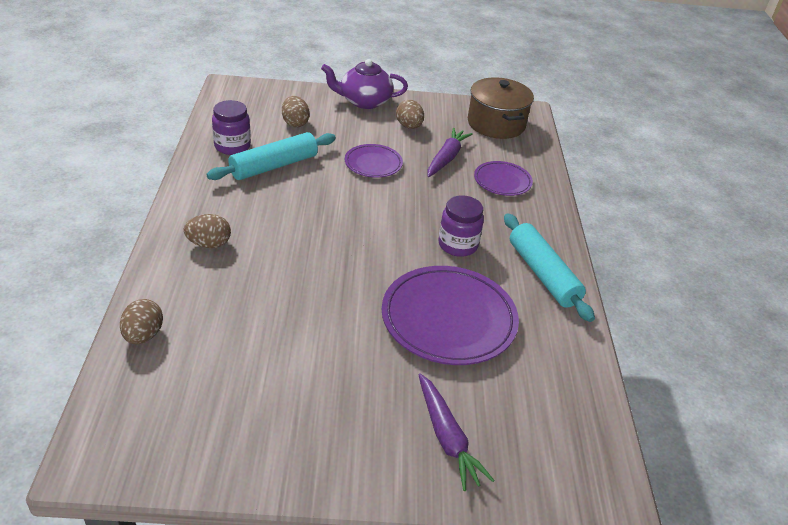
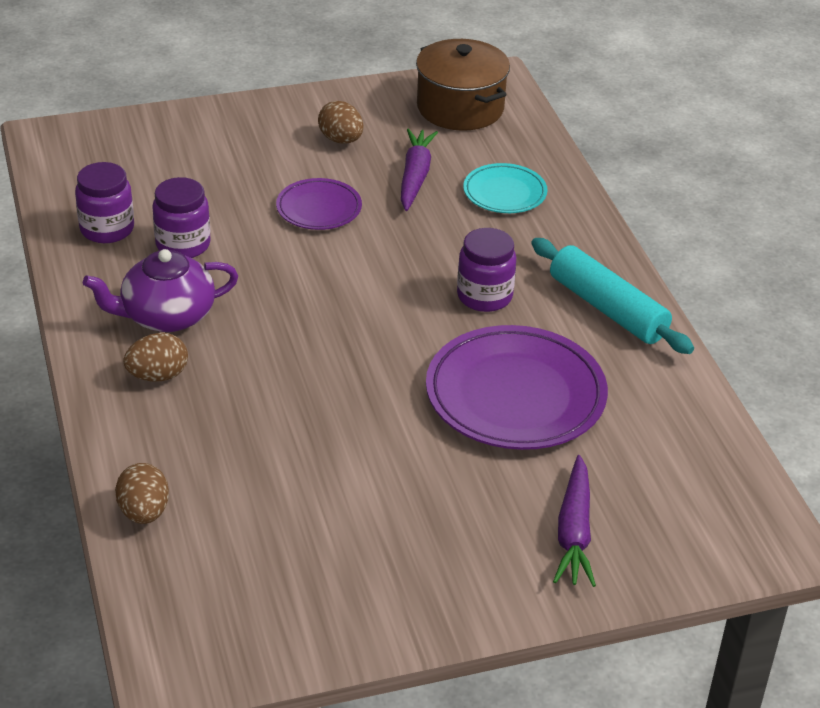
camera: 15 degrees left, 0 degrees up
(274, 166) = (183, 245): turquoise rolling pin -> purple jar
(295, 123) = (177, 172): brown egg -> none
(364, 101) = (258, 115): purple teapot -> purple teapot (166, 316)
(447, 437) = (574, 532): purple carrot -> purple carrot turned 45 degrees clockwise
(502, 181) = (504, 193): purple plate -> turquoise plate

